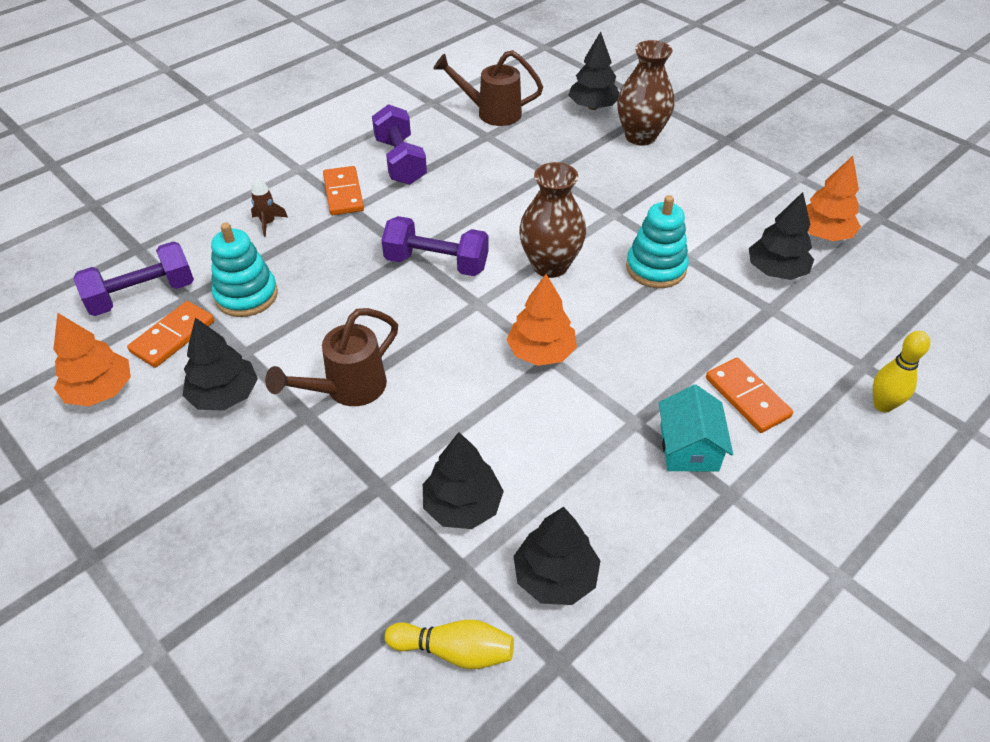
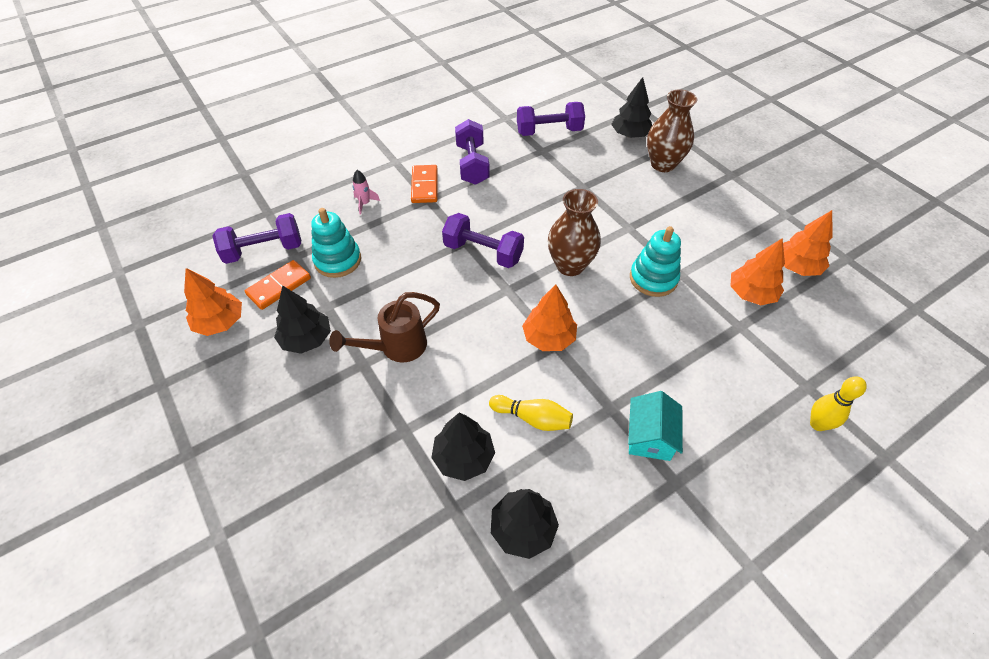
camera: 10 degrees right, 5 degrees up
(268, 223) = (365, 203): brown rocket -> pink rocket
(454, 651) = (434, 576): yellow bowling pin -> yellow bowling pin (532, 418)
(491, 113) = (549, 131): brown watering can -> purple dumbbell
(747, 397) = (705, 400): orange domino -> none
(776, 271) = (751, 294): black tree -> orange tree

